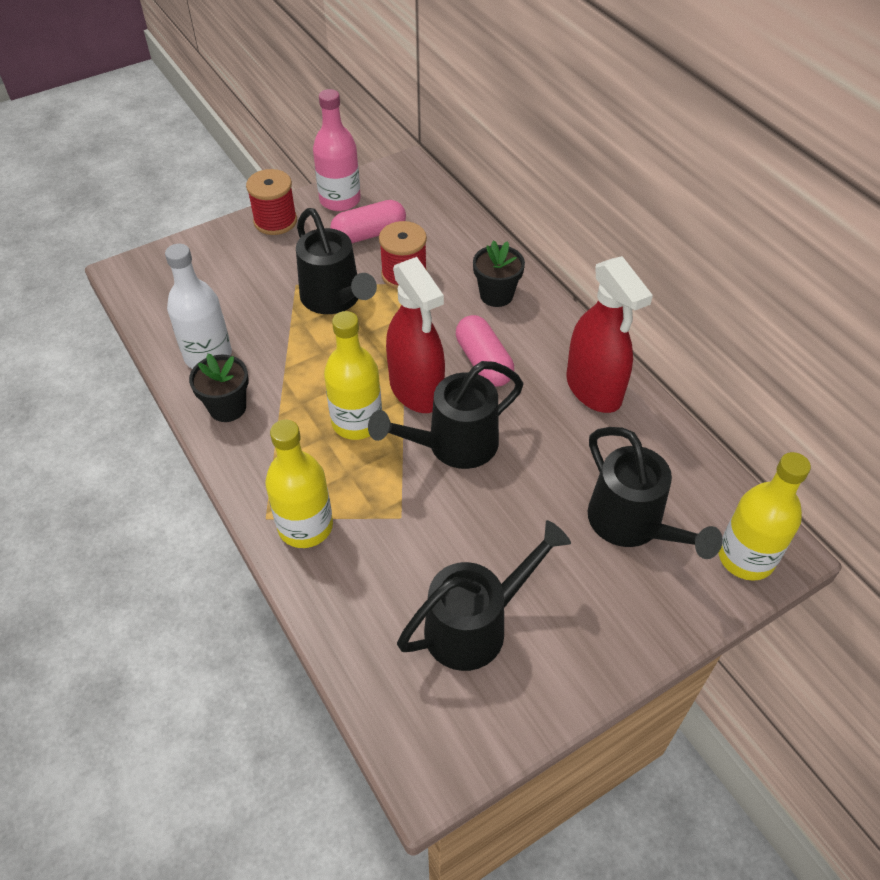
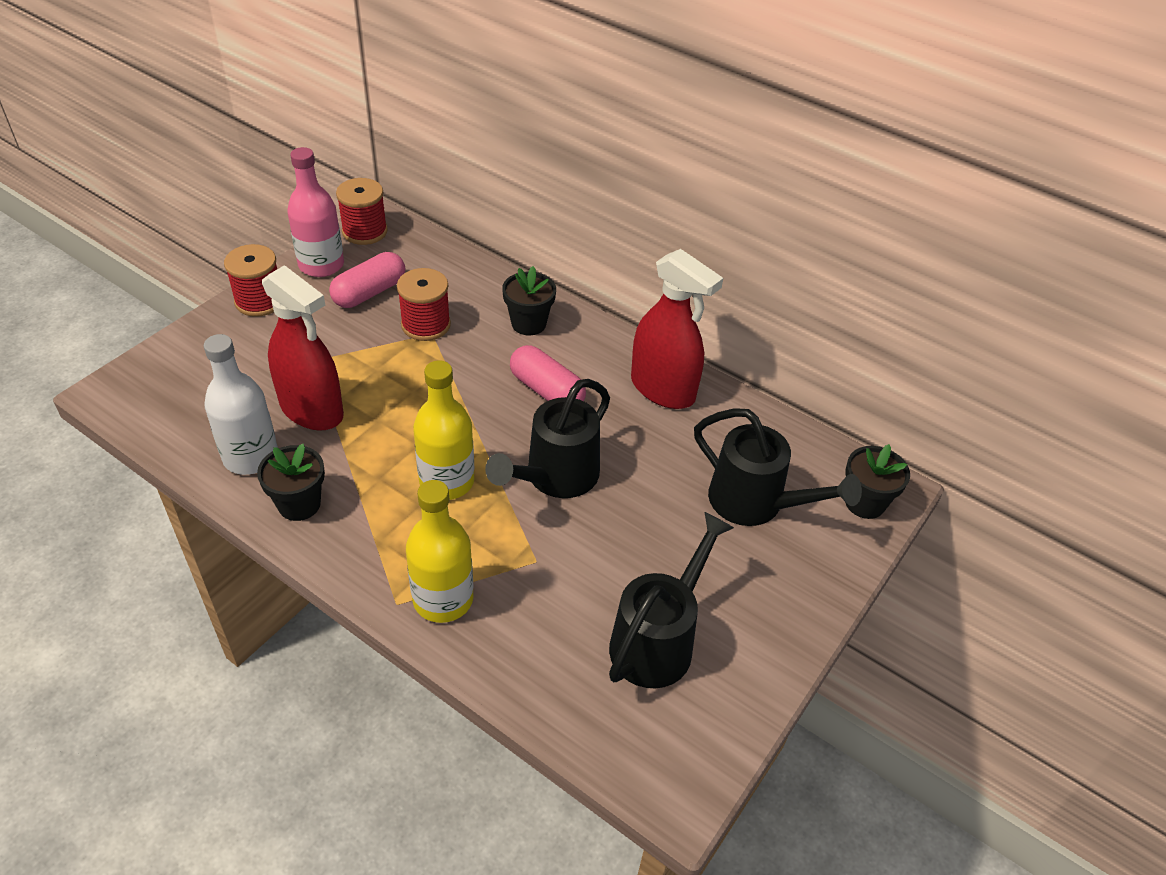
camera: 25 degrees left, 5 degrees down
(335, 299) = (364, 366): black watering can -> none
(390, 177) = (364, 231): none -> red spool
(416, 390) = (492, 434): red spray bottle -> red spray bottle (312, 410)
(745, 557) = (864, 503): yellow bottle -> black flower pot

